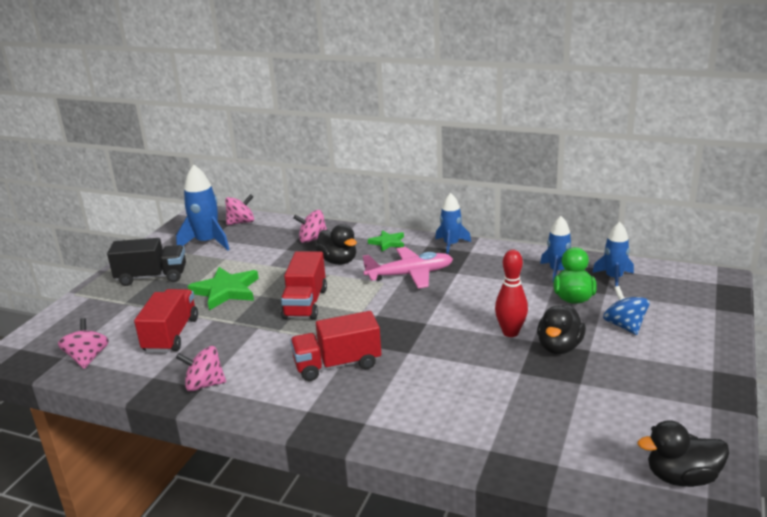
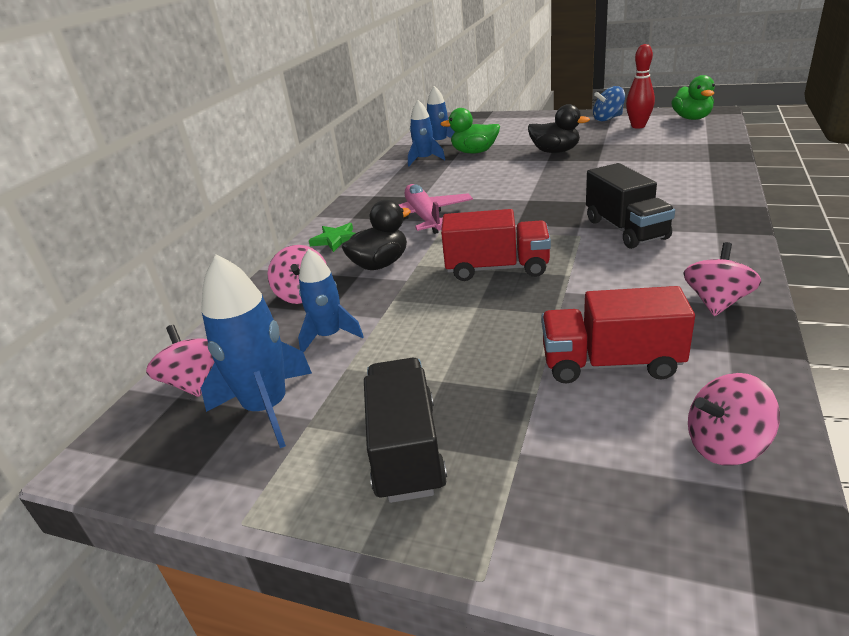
camera: 90 degrees left, 5 degrees up
(204, 384) = (717, 302): pink spinning top -> pink spinning top turned 150 degrees counterclockwise
(226, 291) = (464, 341): green star -> none
(337, 364) = (626, 229): red truck -> black truck
(451, 245) = (355, 205): blue rocket -> blue rocket (329, 336)
(510, 332) = (537, 167): red bowling pin -> red bowling pin (638, 126)
(624, 326) = (517, 136): blue spinning top -> blue spinning top (608, 119)
(681, 477) = (692, 118): black duck -> green duck

